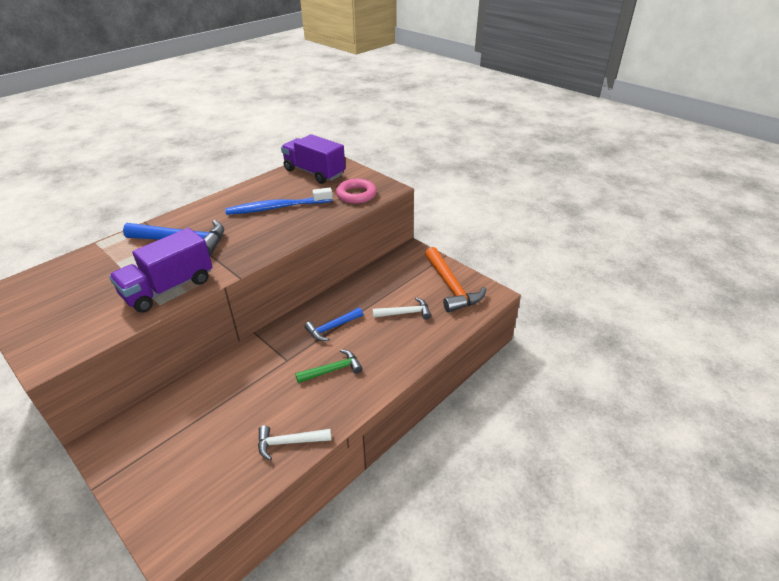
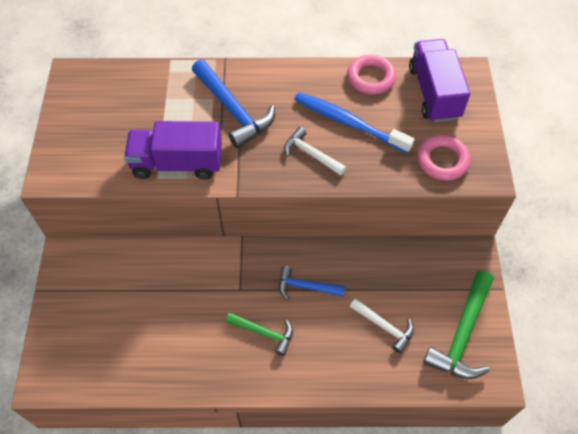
camera: 45 degrees right, 20 degrees up
(266, 184) = (371, 78): none -> pink ring
(289, 442) = (172, 372): white hammer -> white hammer (311, 154)
(451, 287) = (462, 334): orange hammer -> green hammer

